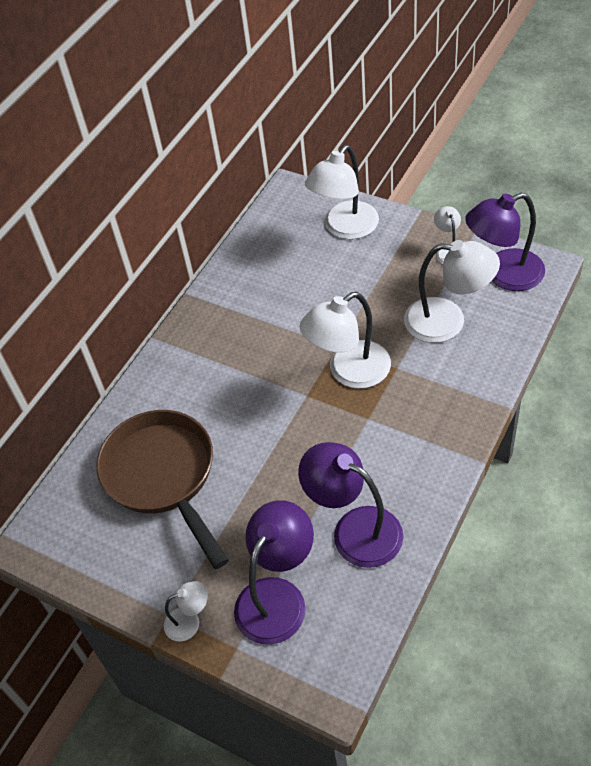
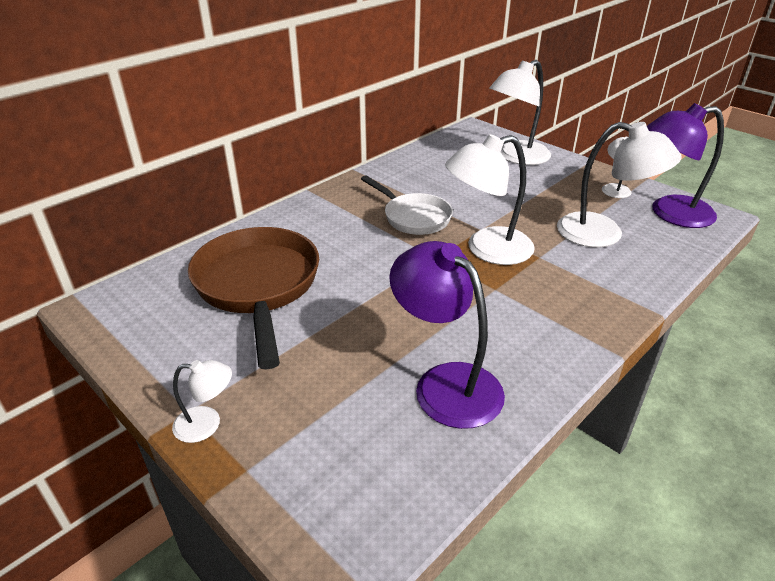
camera: 10 degrees right, 15 degrees down
(270, 348) = (413, 217): none -> white pan
(277, 597) = (324, 427): purple lamp -> none

